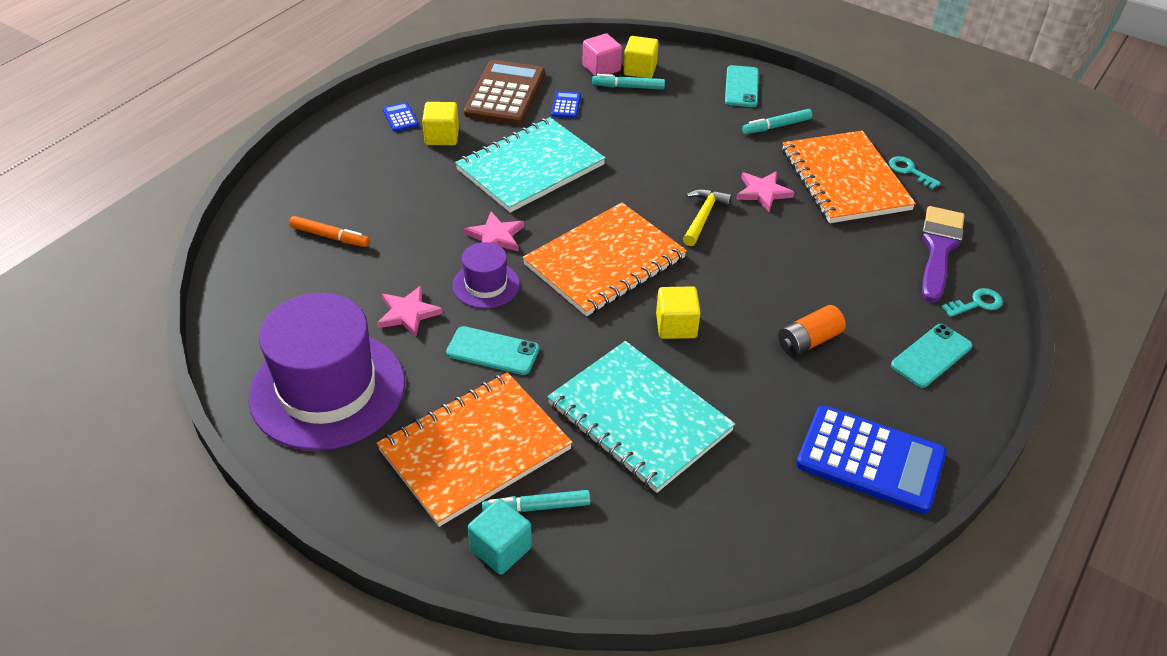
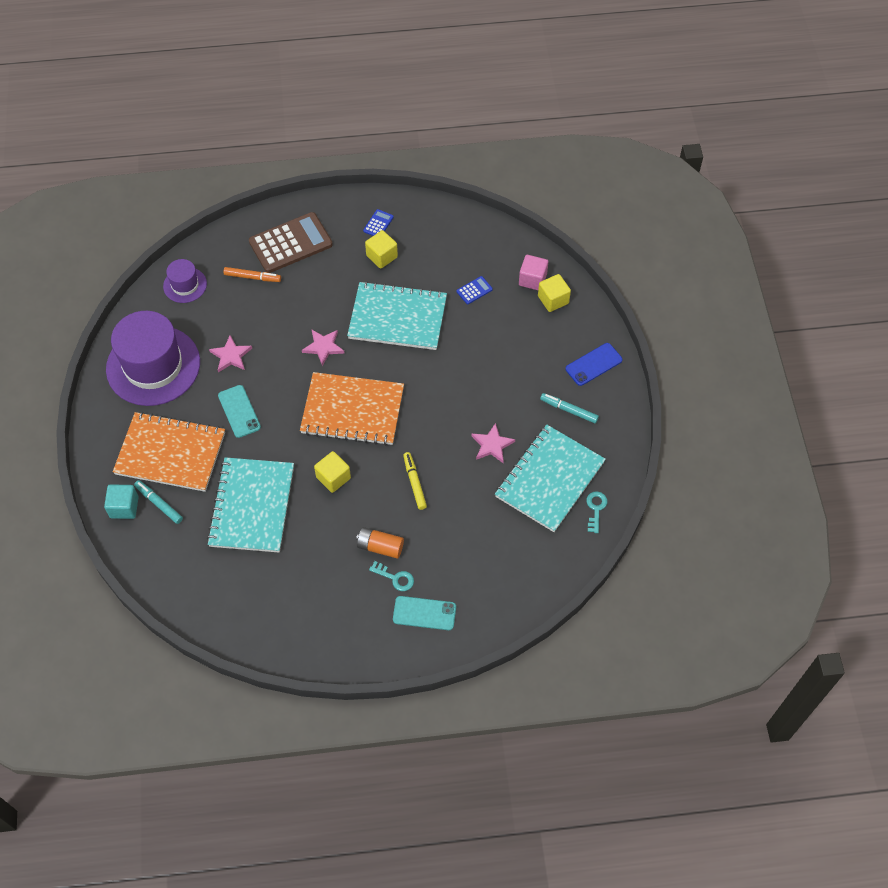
camera: 50 degrees right, 15 degrees up
(330, 236) = (252, 277): orange marker -> orange marker turned 60 degrees counterclockwise
(486, 285) = (283, 372): purple hat -> purple hat (185, 285)
(505, 94) = (453, 253): brown calculator -> brown calculator (290, 243)
(628, 87) = (527, 307): turquoise marker -> none
(703, 217) = (438, 430): yellow hammer -> none
(741, 87) = (593, 364): turquoise phone -> blue phone
(751, 269) = (414, 483): none -> yellow marker
(844, 179) = (549, 479): orange notebook -> turquoise notebook
(870, 460) = (315, 627): blue calculator -> none
(938, 248) = (529, 567): purple brush -> none
(977, 303) = (494, 613): turquoise key -> turquoise key (395, 578)

